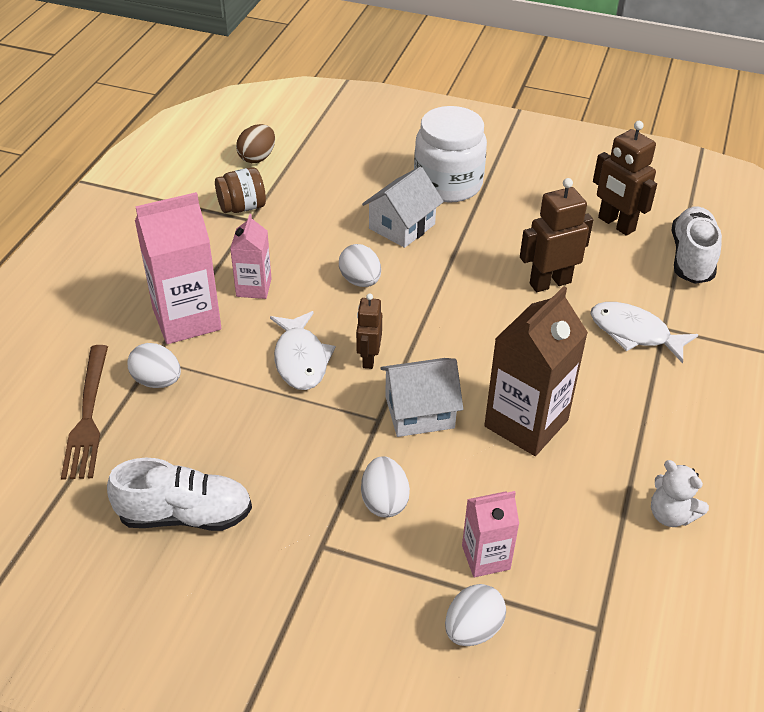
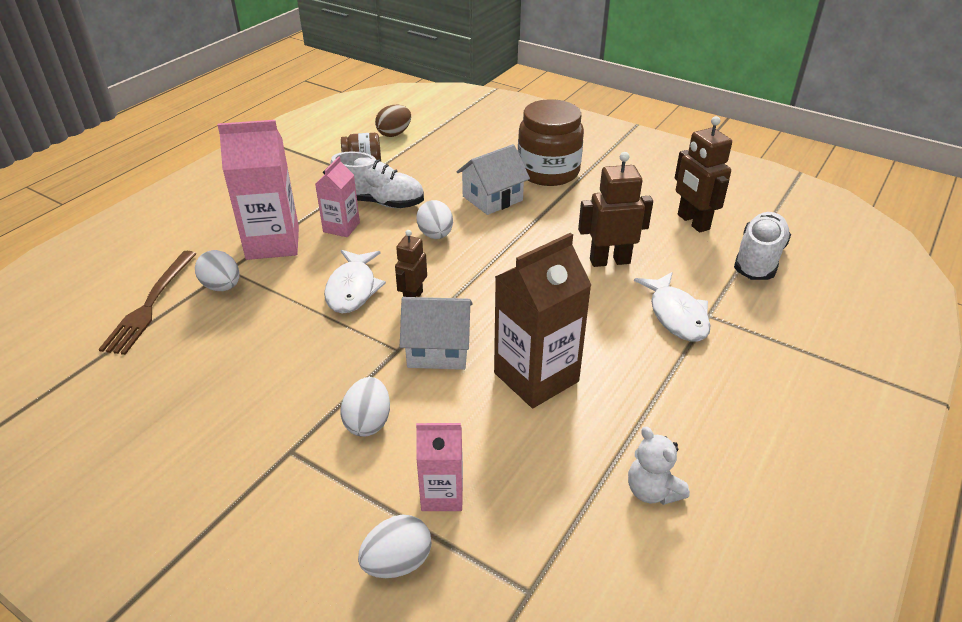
camera: 15 degrees right, 5 degrees down
(185, 515) = (184, 400): white shoe -> white shoe (379, 202)
(448, 184) = (548, 172): white jar -> brown jar
(634, 333) = (676, 315): white fish -> white fish turned 150 degrees counterclockwise

